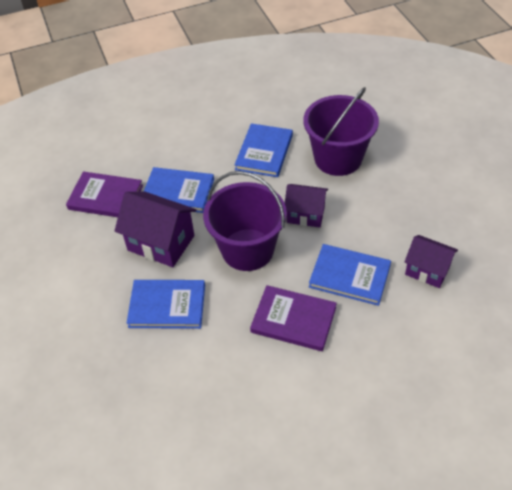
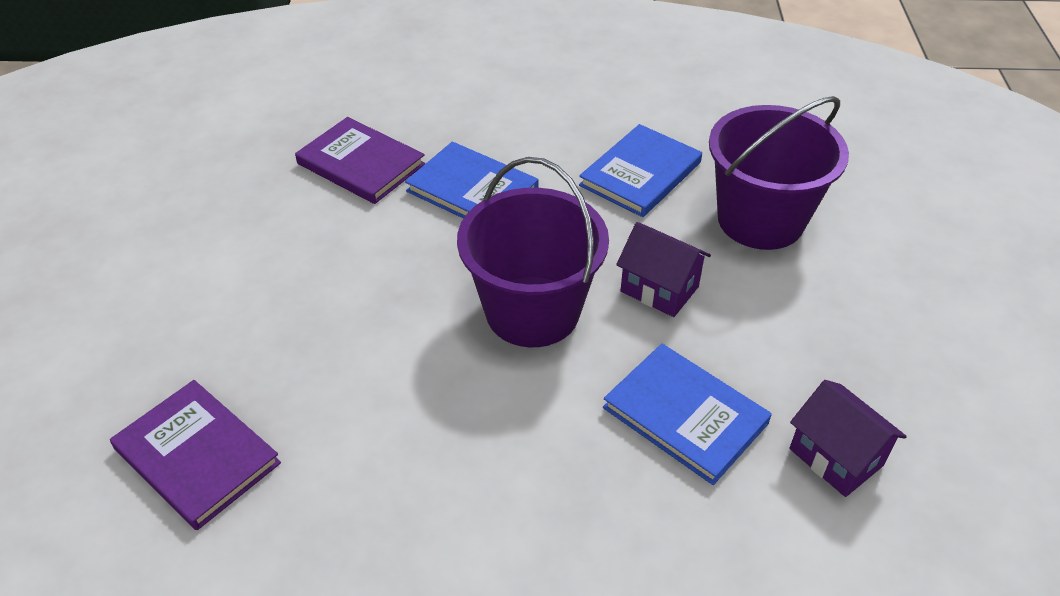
camera: 20 degrees right, 5 degrees down
(161, 243) = (402, 255): purple house -> none
(167, 306) = (355, 353): blue book -> none
(293, 320) = (547, 452): purple book -> purple book (197, 456)

